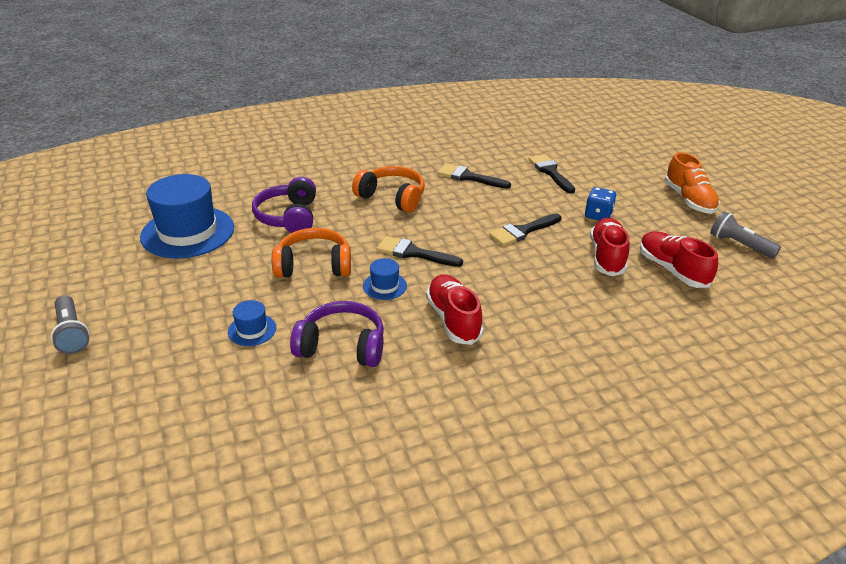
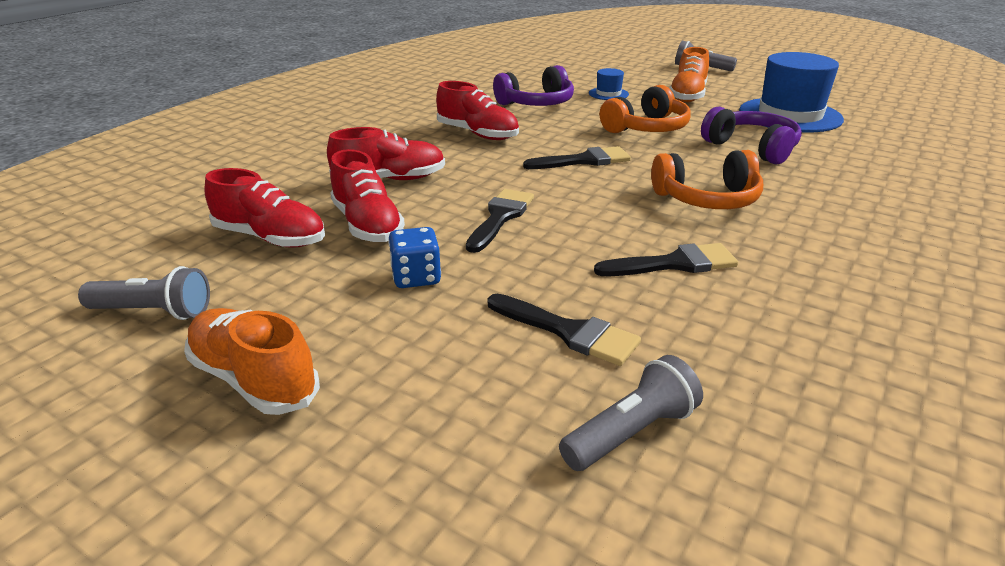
camera: 145 degrees right, 5 degrees down
(195, 292) = (687, 95): none -> orange shoe
(384, 286) = (566, 134): blue hat -> none
(562, 145) = (630, 433): none -> grey flashlight
(569, 291) = (390, 180): none -> red shoe

